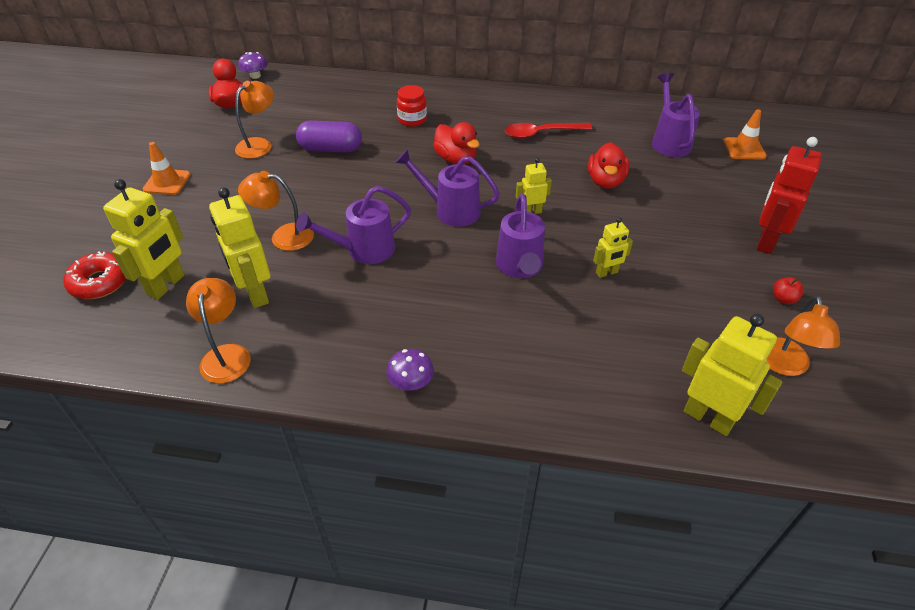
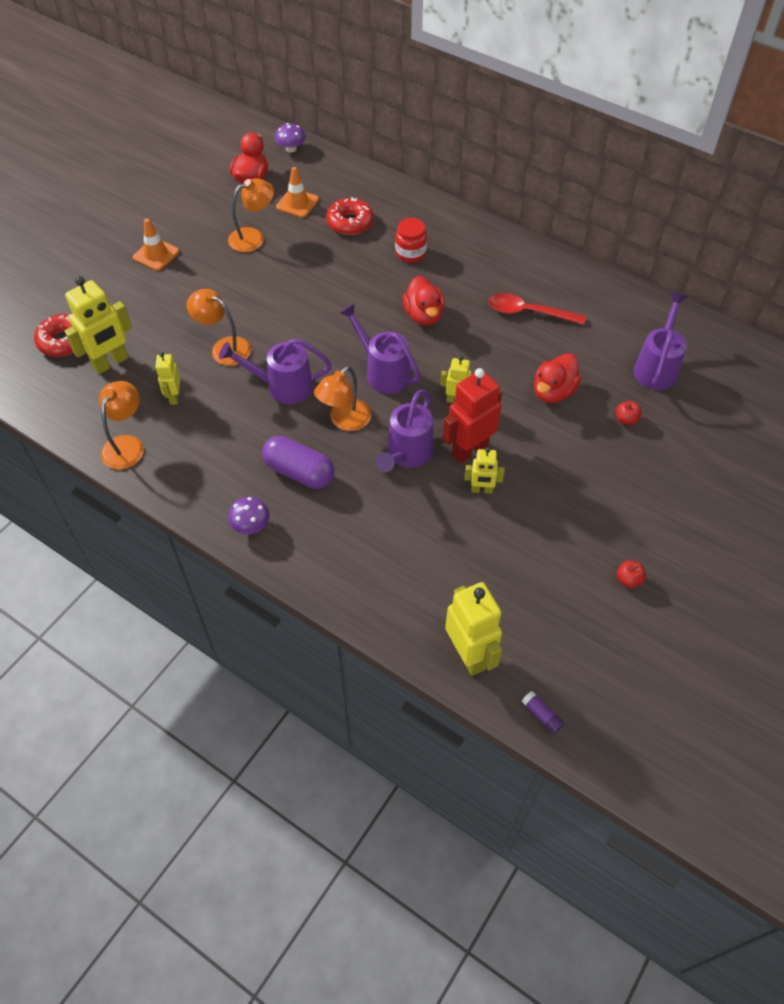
camera: 25 degrees right, 10 degrees up
(255, 294) = (174, 397): yellow robot -> yellow robot, size x0.56
(330, 149) = (314, 264): purple capsule -> purple capsule (299, 472)
(343, 112) = (350, 222): none -> red donut
(678, 183) = (626, 419): none -> red apple
(744, 149) = (732, 404): orange traffic cone -> orange traffic cone (297, 203)
(765, 241) = (663, 516): red robot -> red robot (469, 450)
(784, 365) = (574, 640): orange lamp -> orange lamp (344, 421)
(815, 444) = (542, 715): none -> purple glue stick

